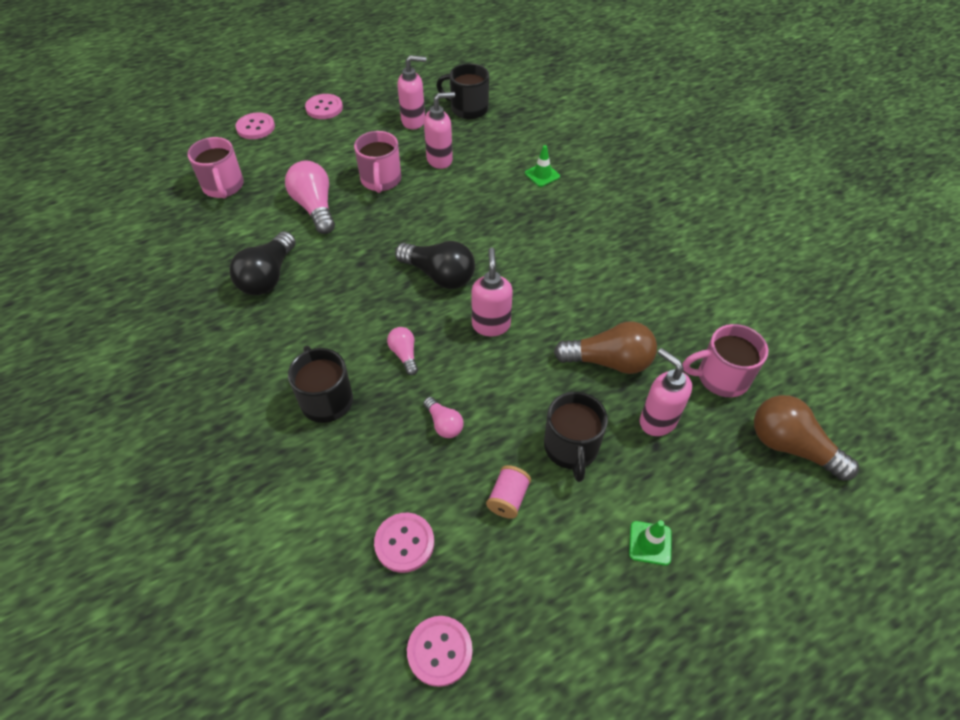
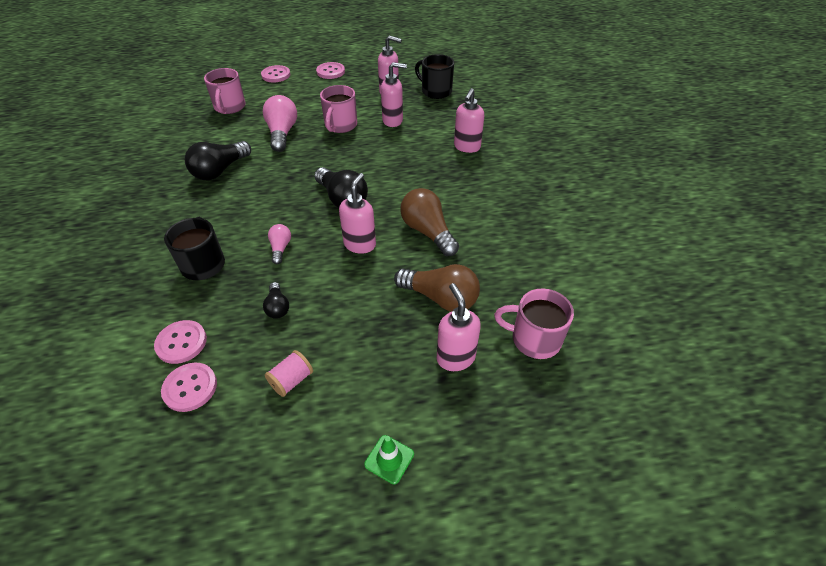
camera: 20 degrees right, 5 degrees down
(440, 651) = (161, 484): pink button -> pink button (181, 343)
(444, 424) = (277, 307): pink light bulb -> black light bulb
(542, 175) = (467, 147): green traffic cone -> pink soap dispenser
(571, 448) = (367, 357): black mug -> none
(791, 446) = (570, 419): brown light bulb -> brown light bulb (427, 232)

